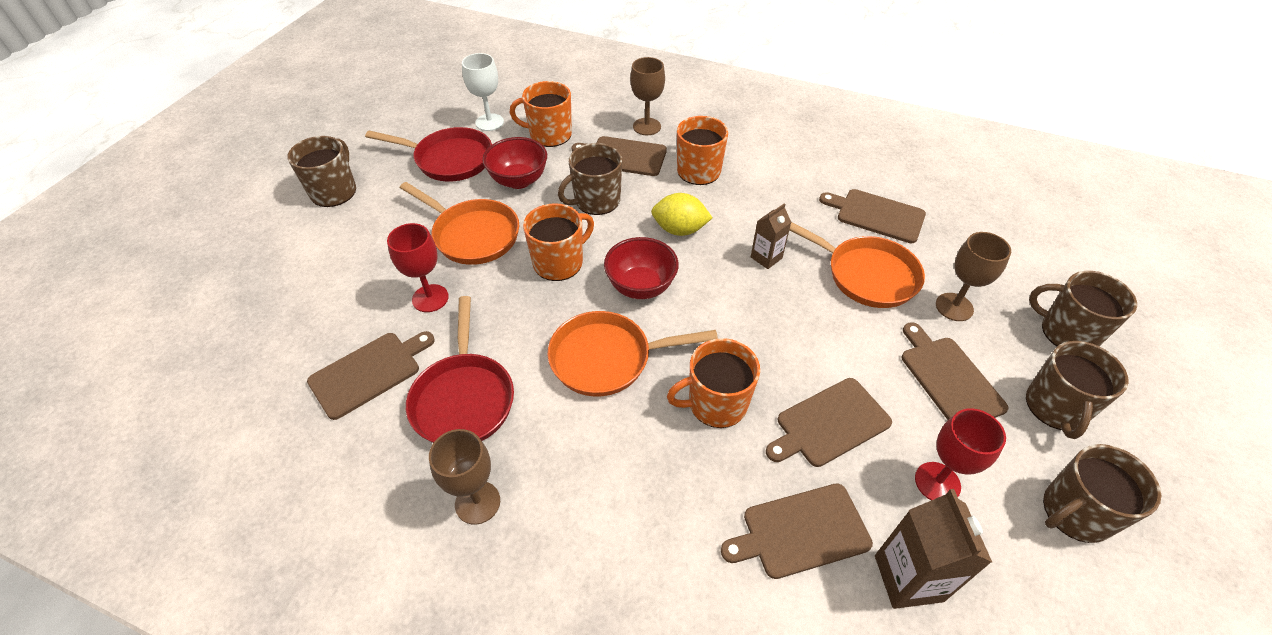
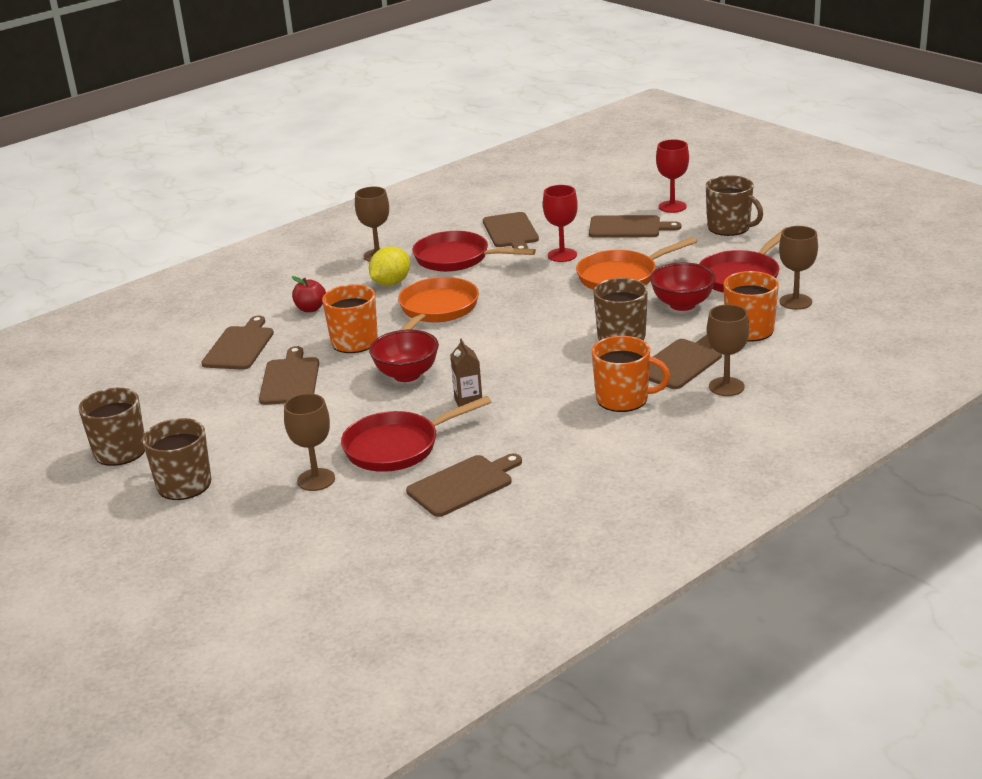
camera: 120 degrees right, 20 degrees down
(489, 122) = (795, 302): white goblet -> brown goblet
(559, 262) = (554, 307): orange mug -> none
(641, 286) = (493, 336): red bowl -> red bowl (407, 375)
(665, 502) = (310, 309): none -> red apple
(679, 230) = (544, 368): yellow lemon -> yellow lemon (391, 283)
(865, 275) = (397, 447): orange pan -> red pan
(908, 578) = (172, 372): brown carton -> none
(937, 482) = (204, 405): red goblet -> red goblet (672, 207)
(949, 378) = (262, 445): brown cutting board -> brown cutting board (628, 227)
(1067, 332) = (226, 530): brown mug -> none

